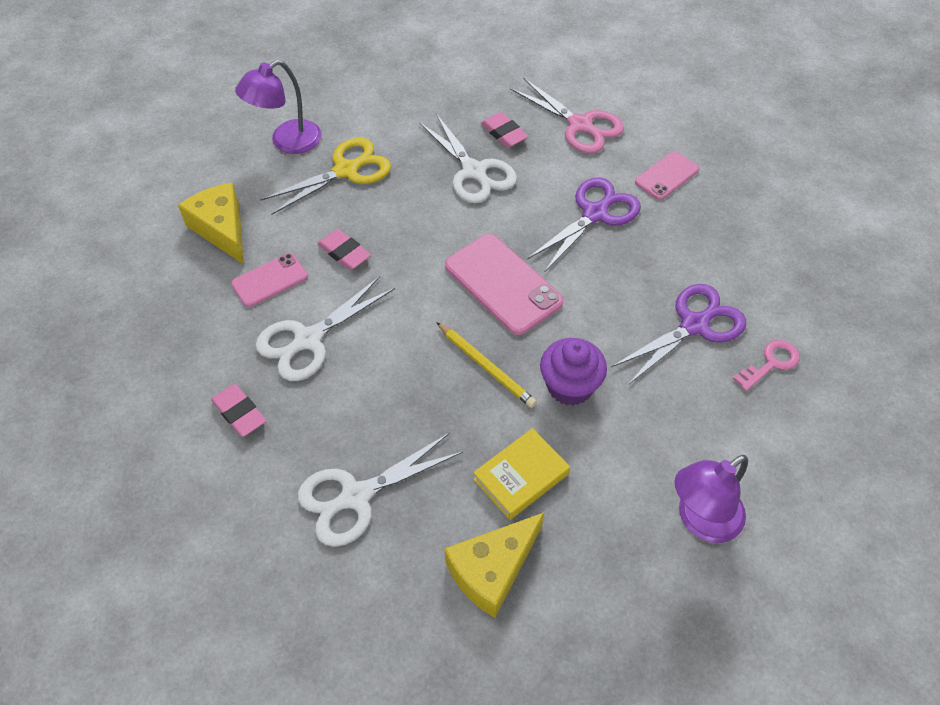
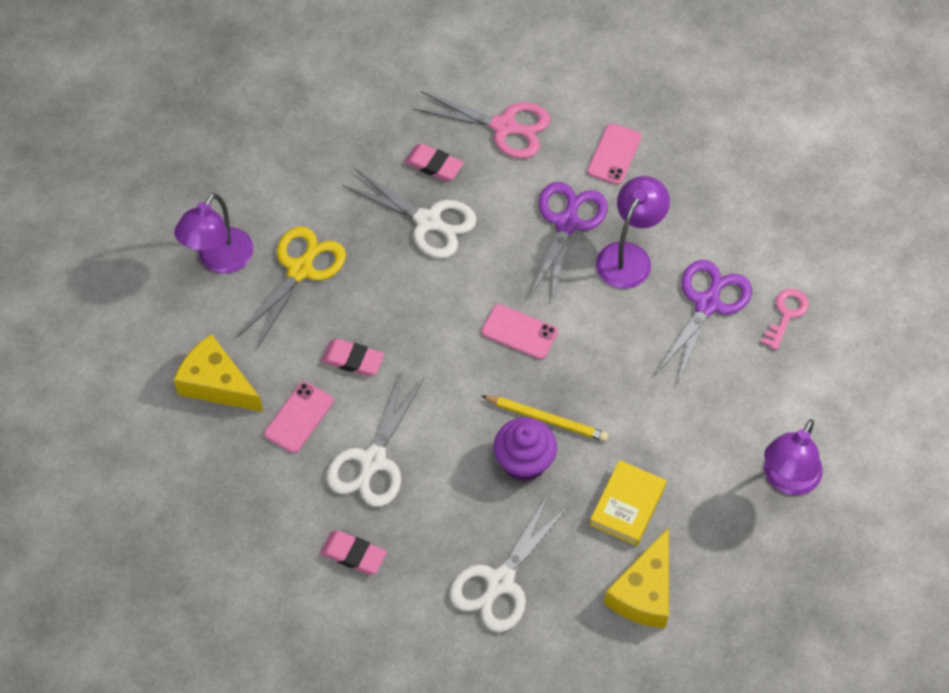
camera: 25 degrees left, 5 degrees up
(503, 284) = (519, 332): pink phone -> pink phone, size x0.60
(569, 386) = (628, 407): purple cupcake -> purple cupcake (524, 462)
(638, 259) = (629, 256): none -> purple lamp

